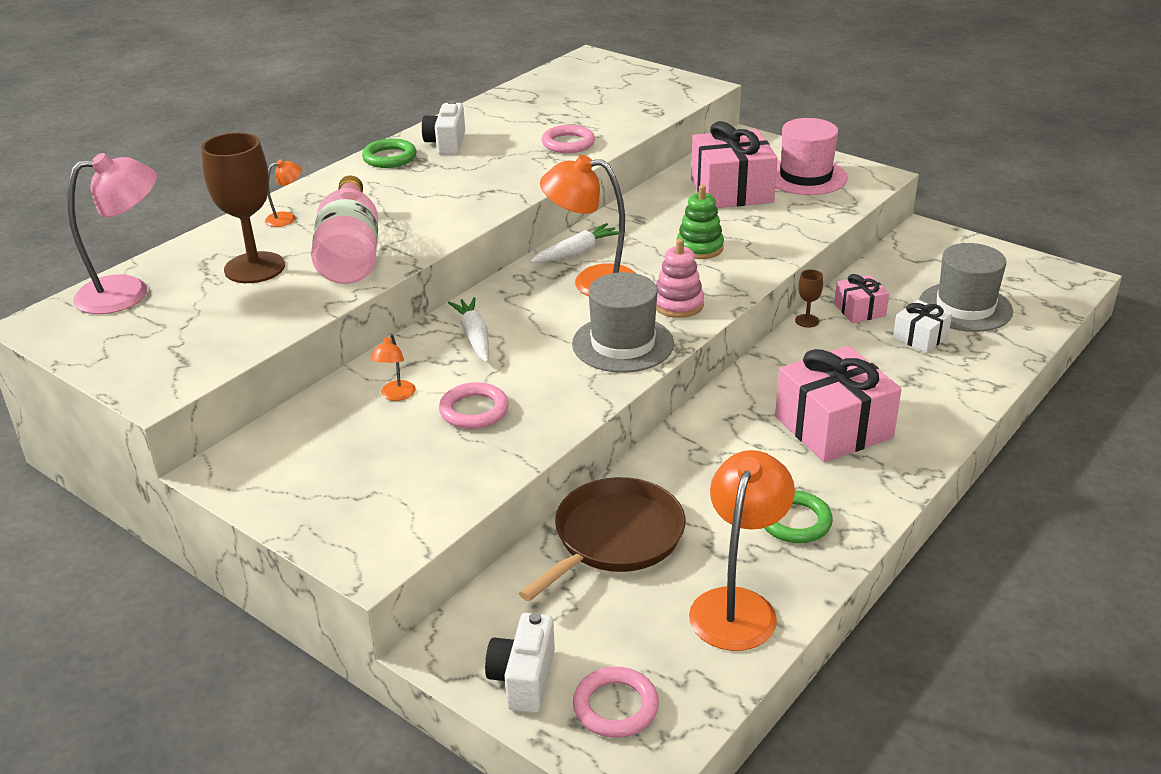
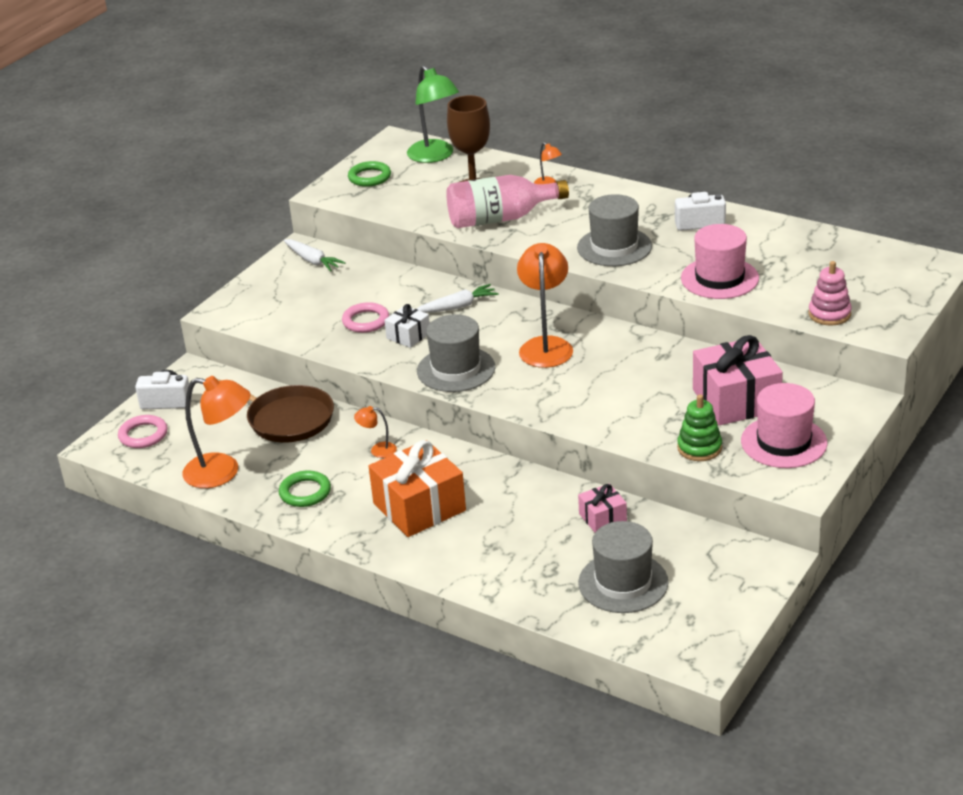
camera: 85 degrees right, 0 degrees up
(128, 292) = (435, 156): pink lamp -> green lamp
(389, 158) = (663, 204): green ring -> green ring (369, 177)
(396, 395) = (380, 290): orange lamp -> orange lamp (378, 450)
(469, 190) = (614, 247): none -> grey hat
(568, 143) = (719, 278): pink ring -> pink hat
(576, 252) = (593, 332): white carrot -> white carrot (312, 261)
(678, 305) = (518, 389): pink stacking toy -> pink stacking toy (829, 314)
(699, 248) = (616, 391): green stacking toy -> green stacking toy (699, 448)
(807, 321) = (577, 488): brown goblet -> none
(833, 427) = (419, 507): pink gift -> orange gift
(920, 337) = (562, 553): white gift -> white gift (408, 336)

